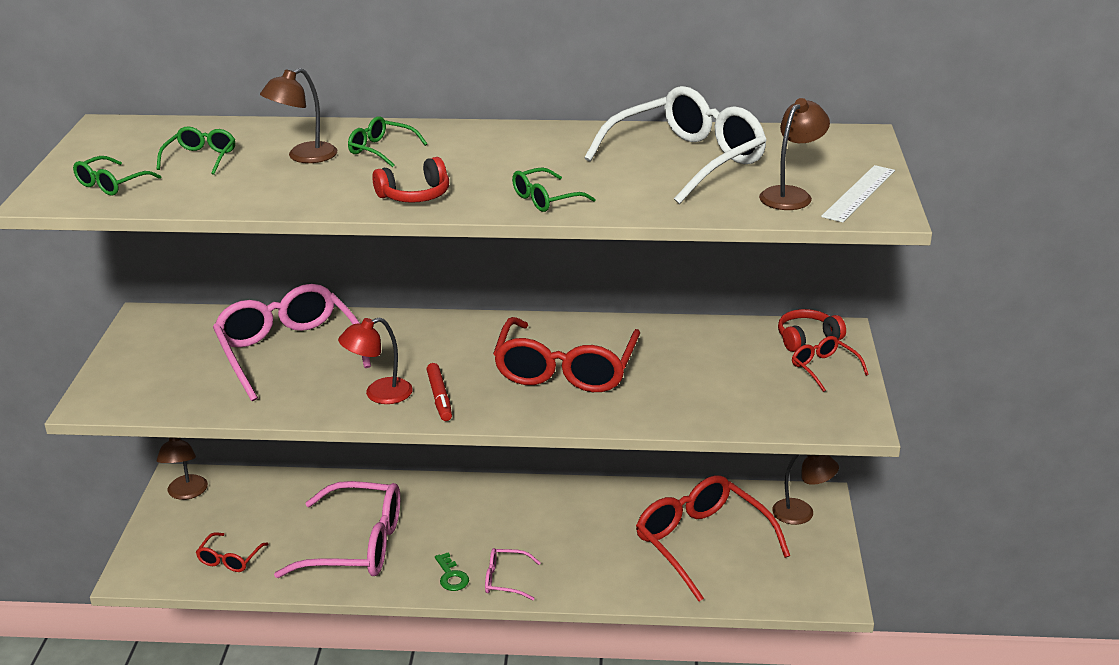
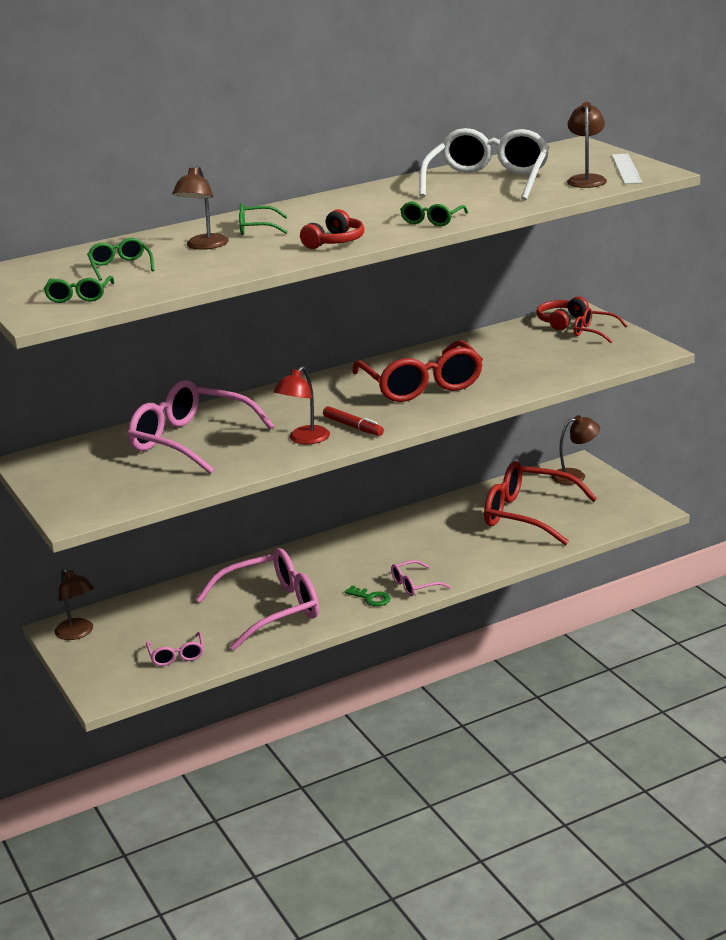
camera: 30 degrees left, 5 degrees down
(229, 559) = (177, 656): red glasses -> pink glasses

